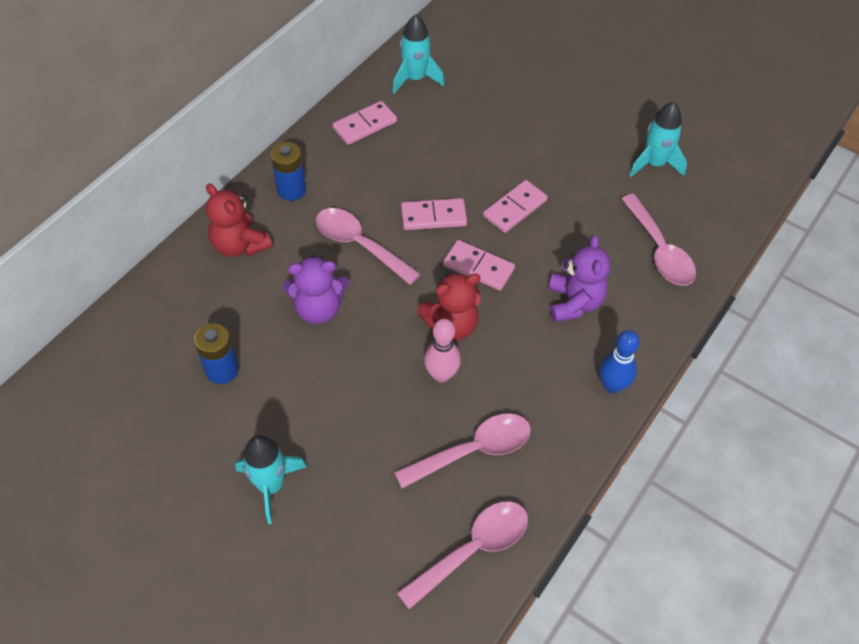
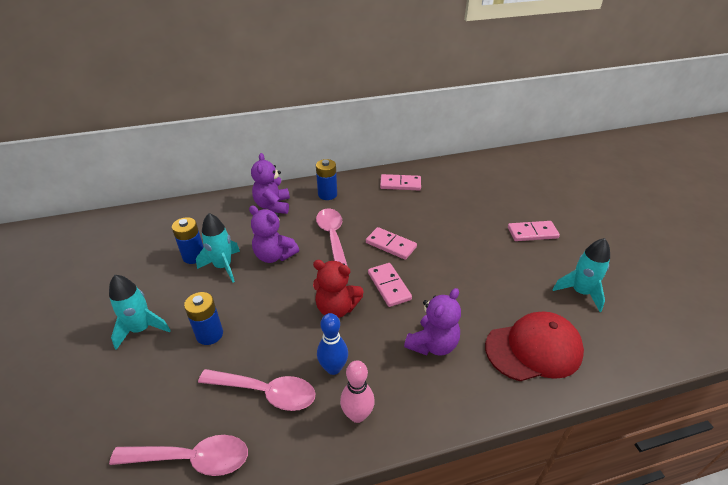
camera: 40 degrees right, 15 degrees down
(240, 245) = (273, 206): red teddy bear -> purple teddy bear
(353, 439) = (209, 334): none -> blue battery
(415, 79) = (453, 176): turquoise rocket -> turquoise rocket (223, 266)
(441, 375) = (299, 332): pink bowling pin -> pink bowling pin (357, 415)
(515, 208) = (447, 267): pink domino -> pink domino (532, 233)
(612, 385) = (405, 418): blue bowling pin -> blue bowling pin (333, 368)
(659, 250) = (533, 349): pink spoon -> red cap

